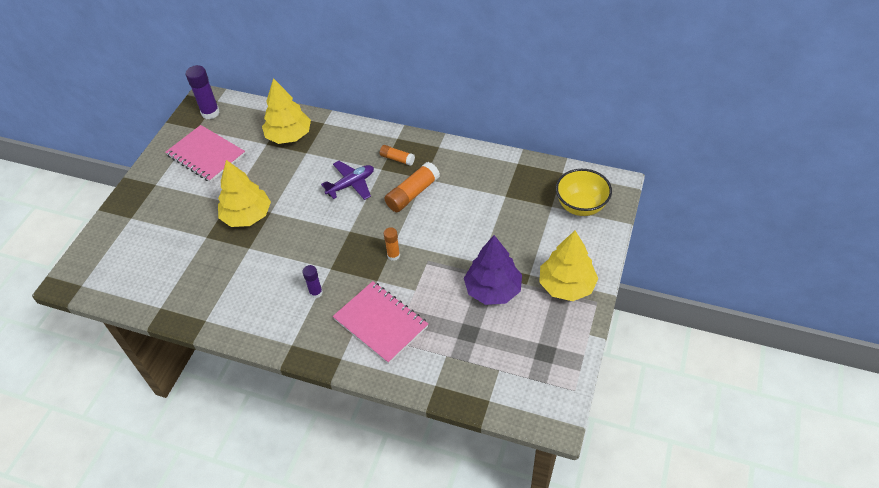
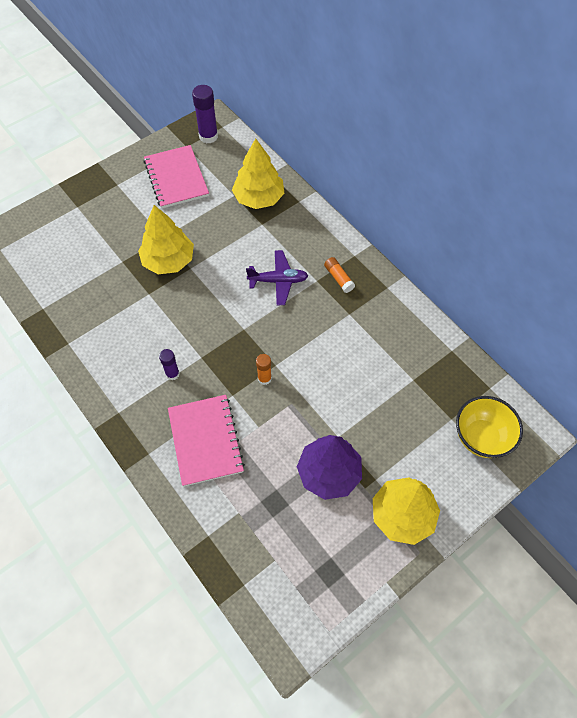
camera: 30 degrees right, 10 degrees up
(412, 193) = (327, 324): orange glue stick -> none

